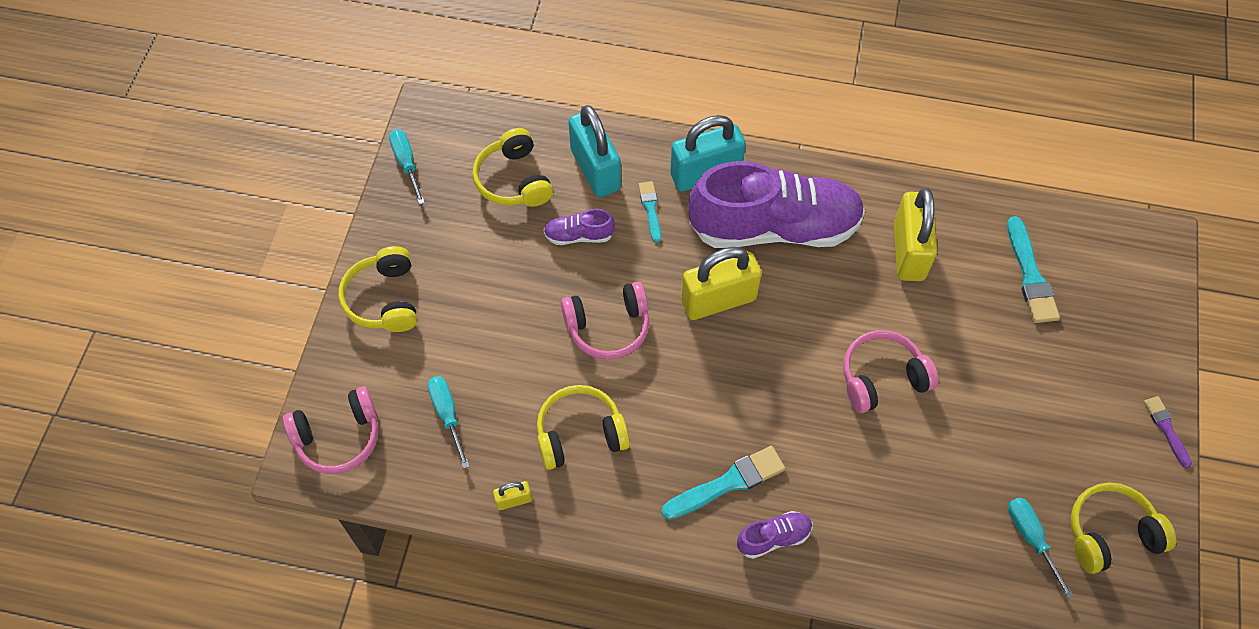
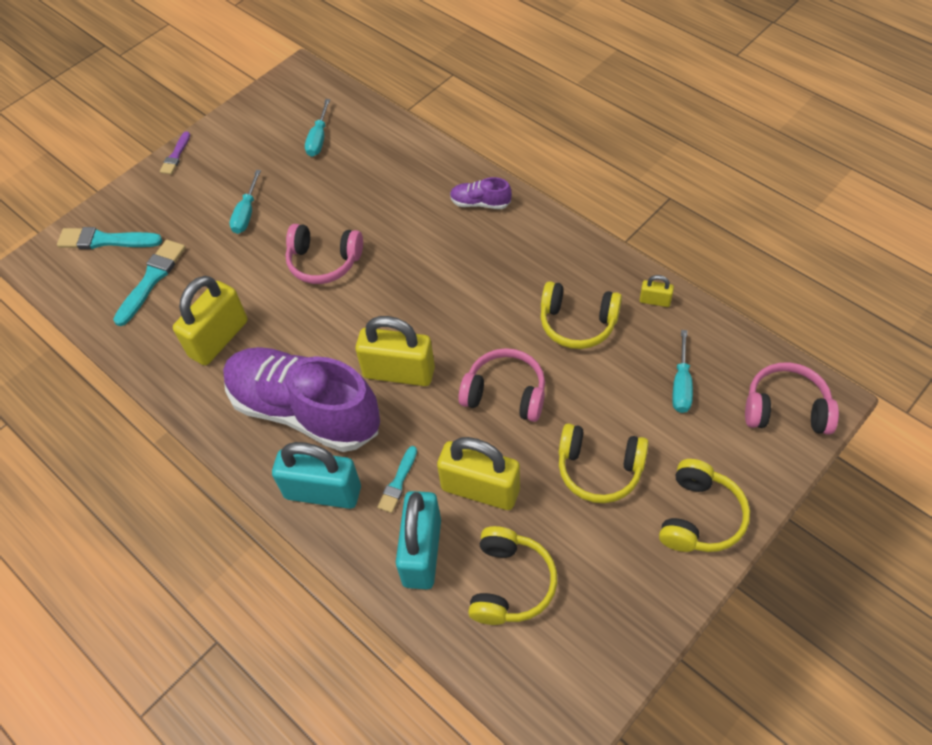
camera: 145 degrees left, 5 degrees down
(406, 163) = (616, 667): turquoise screwdriver -> turquoise screwdriver (246, 213)
(579, 235) = (480, 489): purple shoe -> yellow padlock
(727, 483) = (488, 245): turquoise brush -> turquoise brush (105, 240)
(1110, 533) = (270, 123): yellow headphones -> yellow headphones (599, 469)

